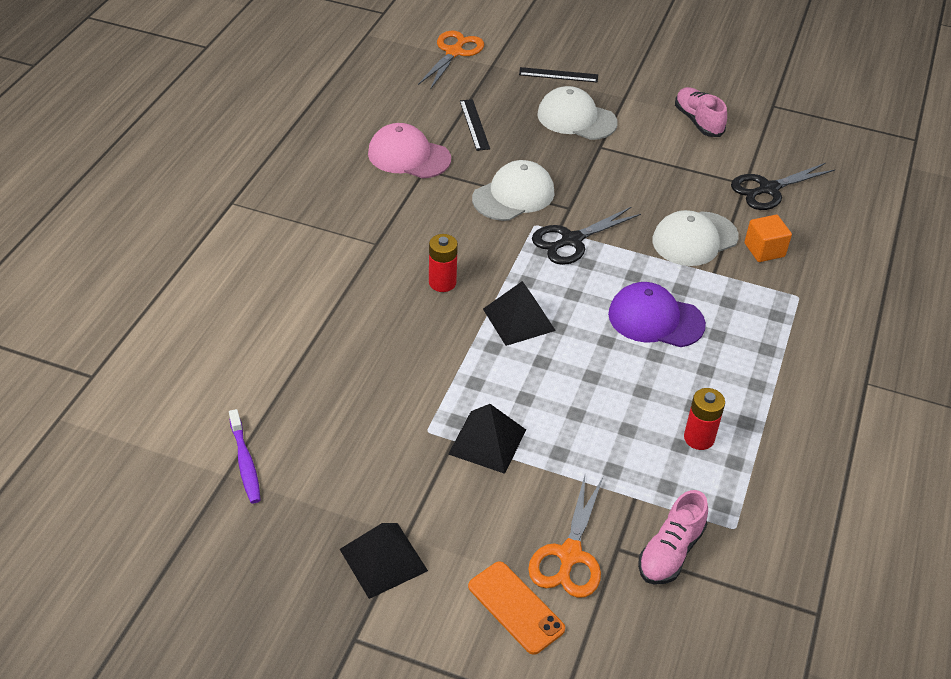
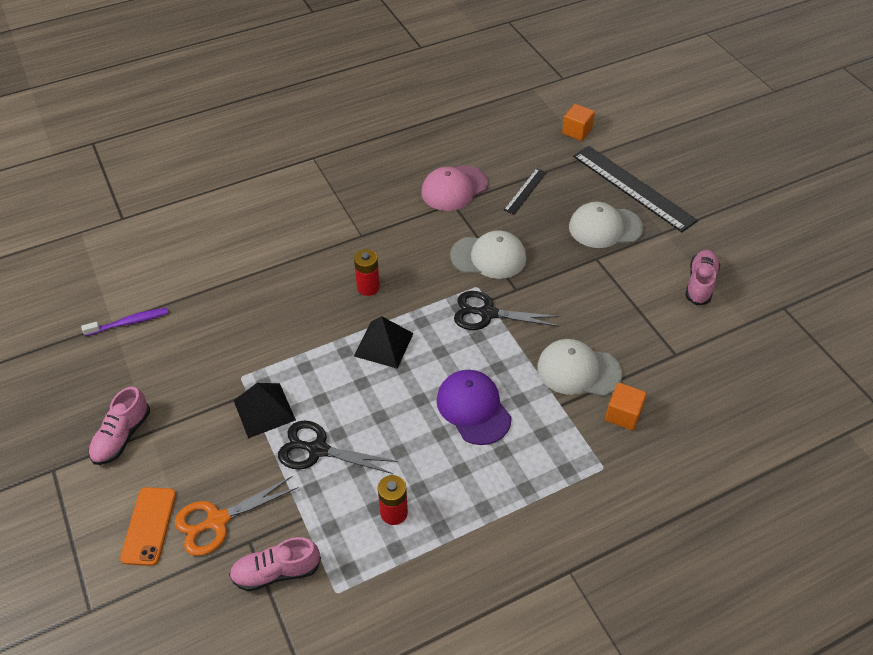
camera: 45 degrees right, 5 degrees up
(245, 462) = (129, 322): purple toothbrush -> purple toothbrush turned 135 degrees counterclockwise
(383, 560) = (122, 436): black pyramid -> pink shoe
(408, 156) = (454, 188): pink cap -> pink cap turned 105 degrees counterclockwise
(454, 52) = (576, 131): orange scissors -> orange cube
(558, 75) = (633, 188): black ruler -> black ruler, size x2.04
(576, 118) = (605, 227): white cap -> white cap turned 75 degrees counterclockwise
(768, 189) = (689, 371): black scissors -> black scissors (318, 449)

